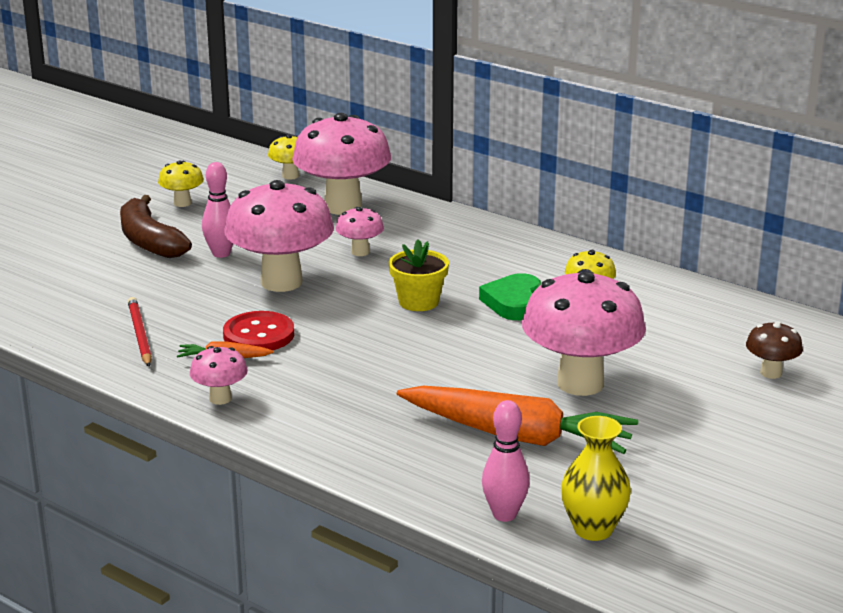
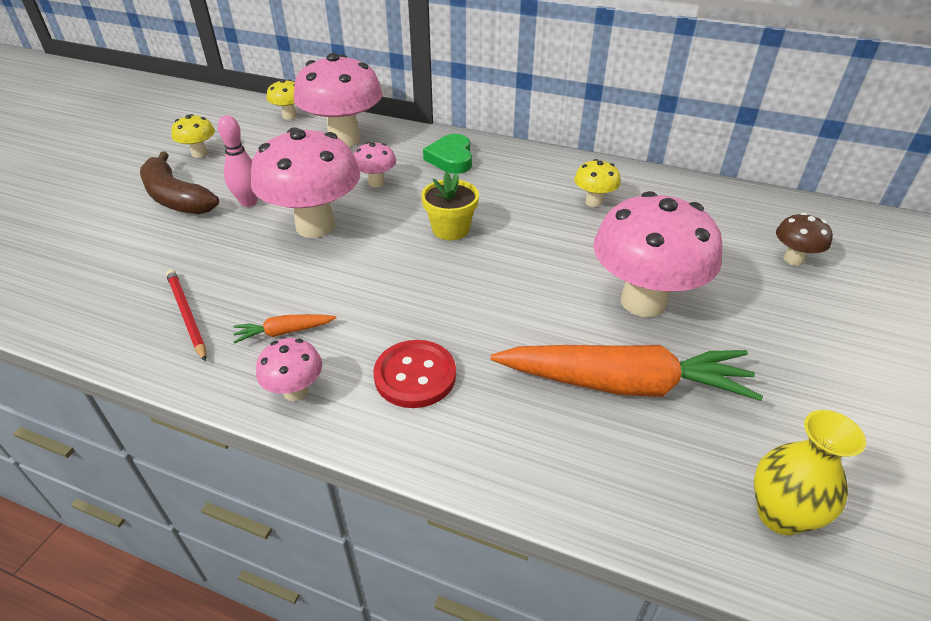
camera: 15 degrees left, 15 degrees up
(258, 335) = (312, 294): red button -> red button (415, 375)
(504, 515) = (676, 513): pink bowling pin -> none
(513, 302) = (534, 217): green heart -> green heart (451, 158)

